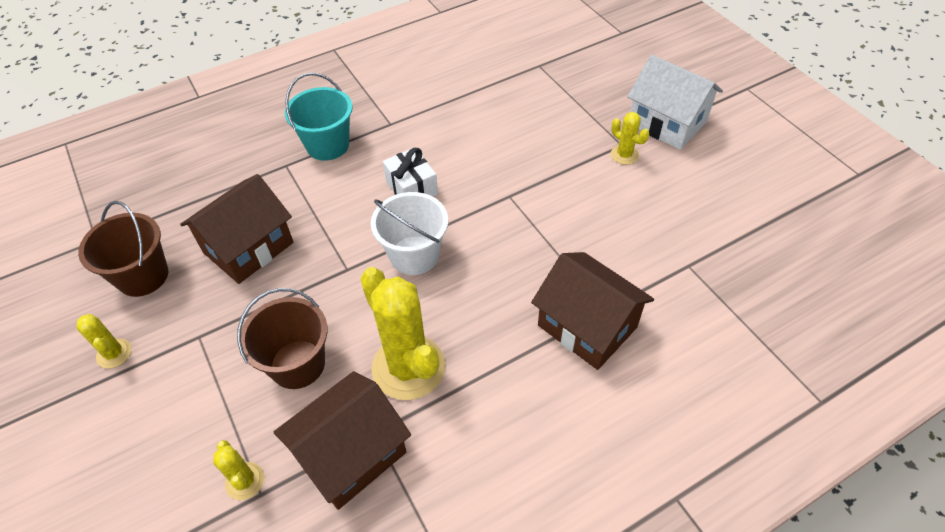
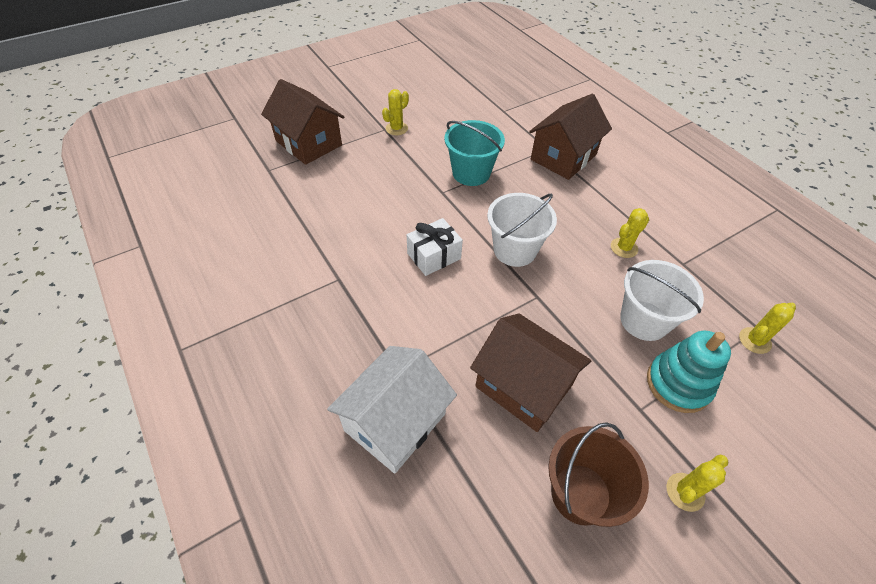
camera: 95 degrees left, 0 degrees up
(214, 378) = (678, 384): none -> turquoise stacking toy
(297, 364) = (644, 320): brown bucket -> white bucket
(328, 145) = (368, 333): turquoise bucket -> turquoise bucket (471, 173)
(351, 454) = (705, 276): brown house -> brown house (308, 143)
(408, 367) = (624, 248): yellow cactus -> yellow cactus, size x0.48
(667, 123) = (362, 105): white house -> white house (395, 422)

